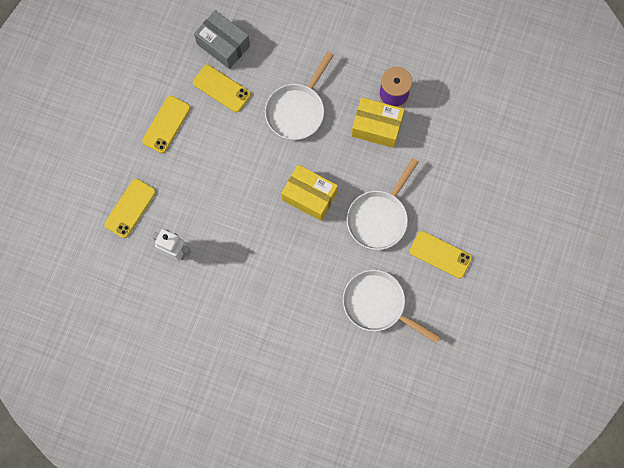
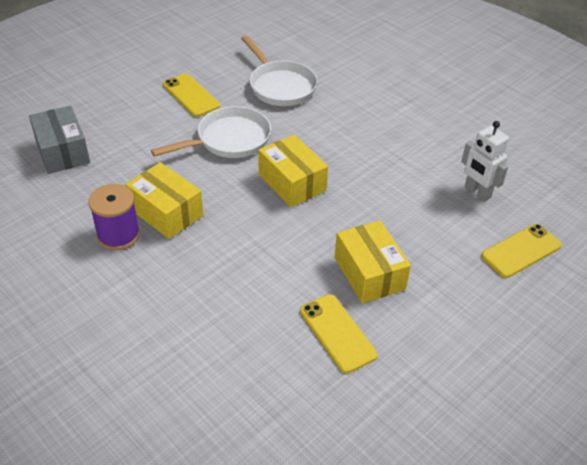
camera: 155 degrees left, 30 degrees down
(166, 124) = (438, 322): yellow phone -> none
(221, 141) = (369, 273): none -> yellow box
(223, 45) = (304, 390): grey box -> grey box (62, 152)
(297, 110) = (250, 266): white pan -> none

